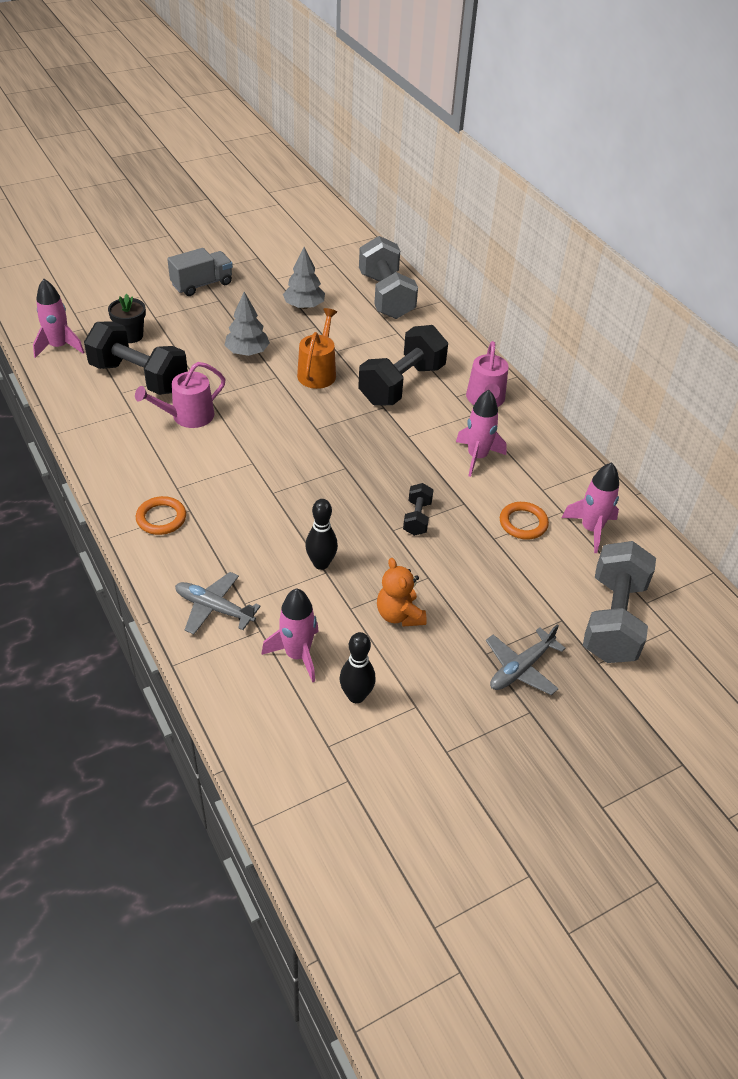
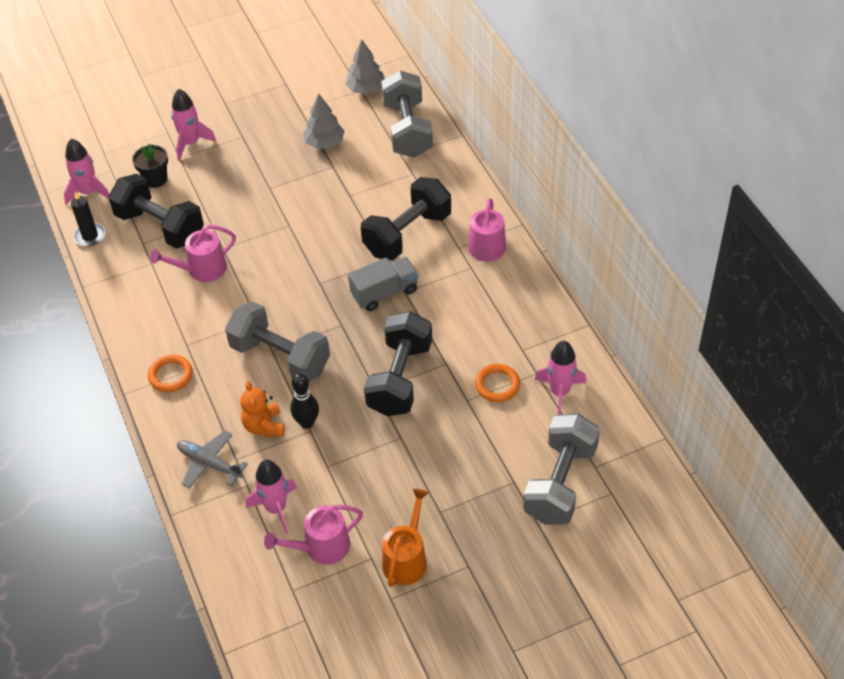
camera: 10 degrees right, 5 degrees up
(62, 386) = (90, 236): none -> black candle
(202, 284) = (227, 118): grey truck -> grey truck (384, 293)
(247, 352) = (264, 197): grey tree -> grey tree (366, 89)
(283, 499) = (280, 357): none -> grey dumbbell
(318, 372) = (329, 220): orange watering can -> orange watering can (406, 559)
(356, 696) = (321, 547): black bowling pin -> pink watering can
(399, 615) = (369, 473): orange teddy bear -> orange teddy bear (264, 426)
(417, 518) = (400, 378): black dumbbell -> black dumbbell, size x2.09
(477, 457) = (467, 314): pink rocket -> pink rocket (191, 143)
(521, 668) = (468, 526): grey plane -> none

